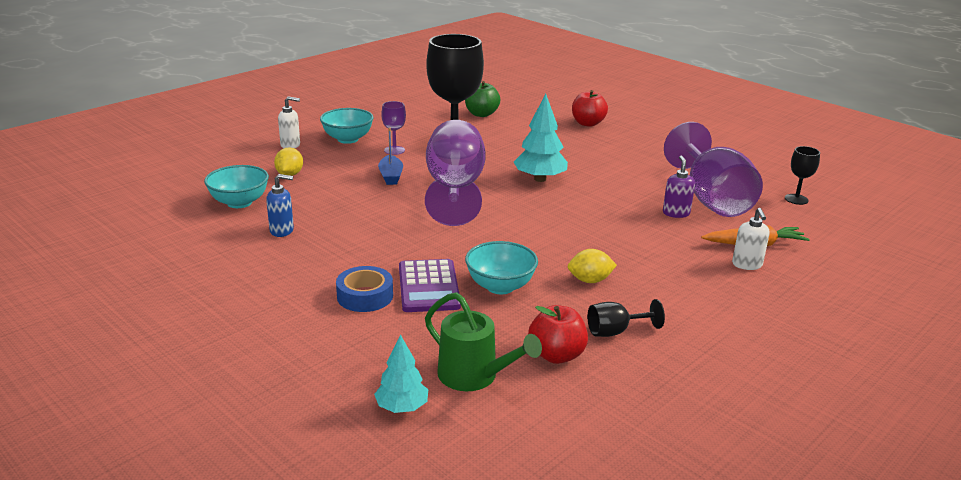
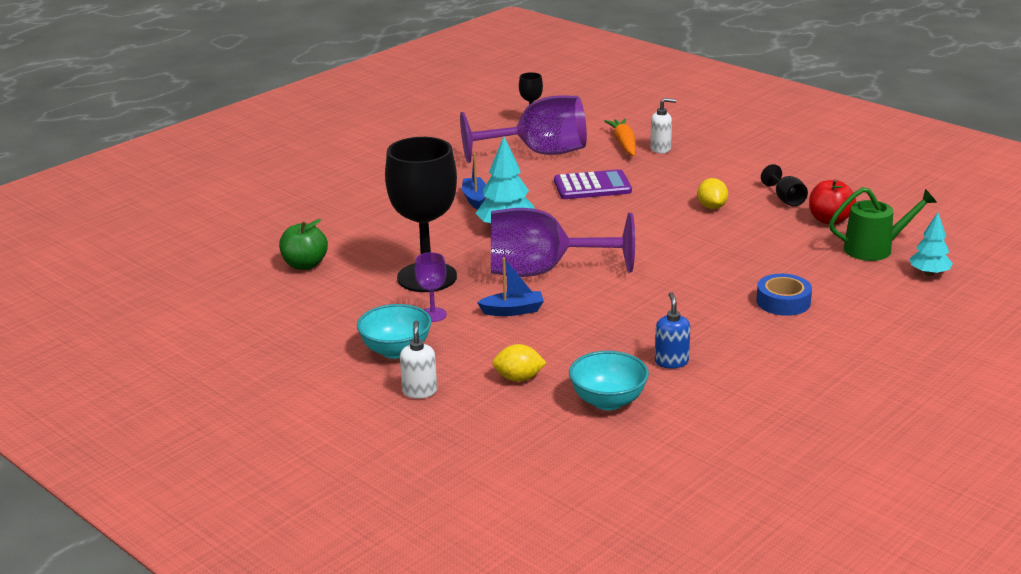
camera: 90 degrees left, 0 degrees up
(428, 287) = (753, 273): purple calculator -> purple calculator (592, 186)
(474, 376) = (874, 249): green watering can -> green watering can turned 45 degrees clockwise
(500, 286) = (738, 243): turquoise bowl -> none
(587, 123) = (341, 202): red apple -> none
(599, 169) = (475, 199): none -> blue boat
(676, 213) = (572, 169): purple soap dispenser -> none

